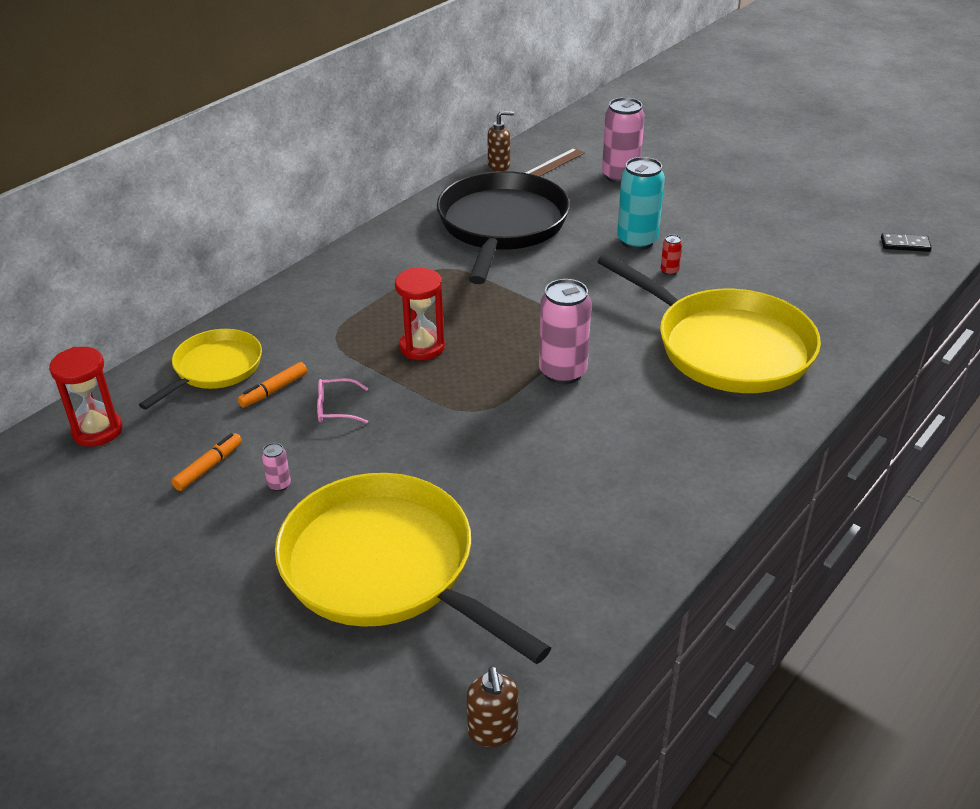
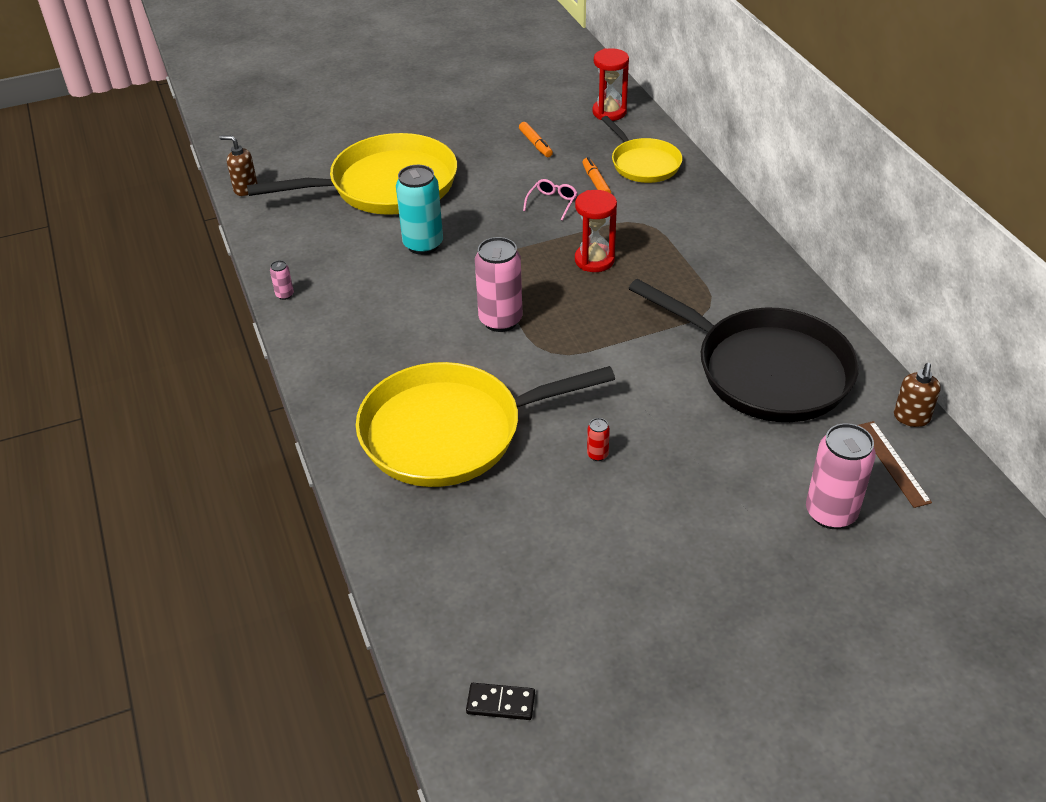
camera: 120 degrees right, 5 degrees up
(279, 485) = (494, 165): pink can -> pink can (284, 295)
(637, 241) = (671, 457): turquoise can -> turquoise can (423, 244)
(905, 244) = (500, 703): black domino -> black domino turned 60 degrees clockwise

